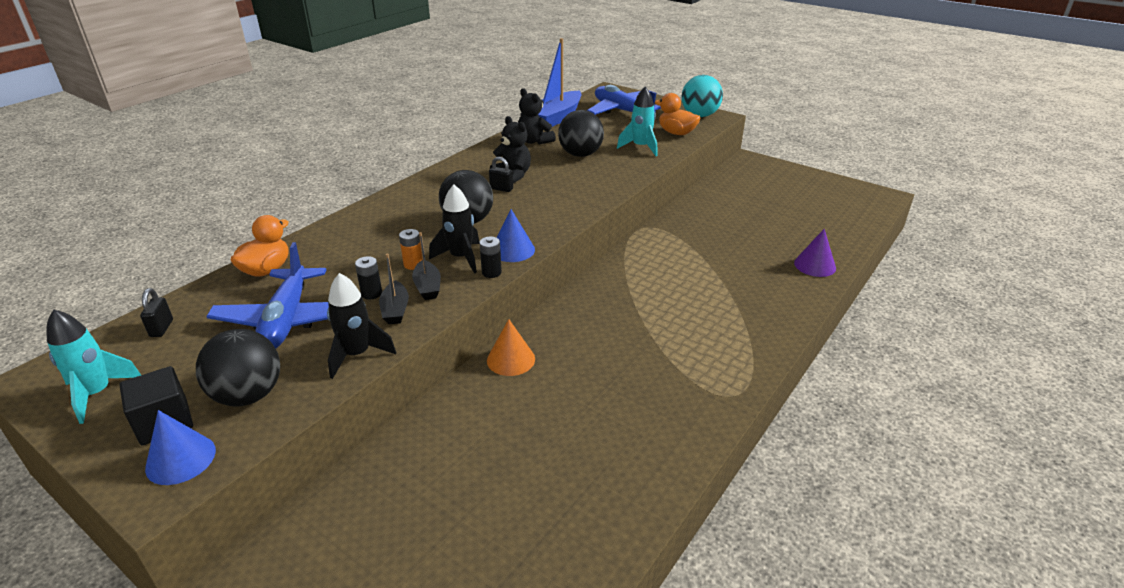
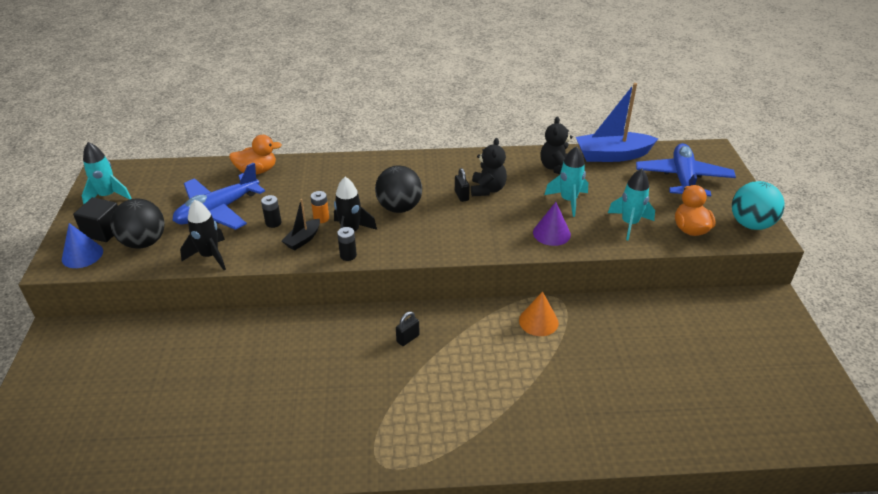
camera: 50 degrees right, 5 degrees up
(161, 328) = (172, 177): black padlock -> black padlock (408, 338)
(395, 310) = (266, 242): black boat -> none
(511, 359) = (312, 324): orange cone -> orange cone (538, 321)
(512, 250) = (386, 248): blue cone -> none
(580, 154) = (568, 201): black ball -> turquoise rocket
(815, 265) = (633, 436): purple cone -> purple cone (551, 233)

